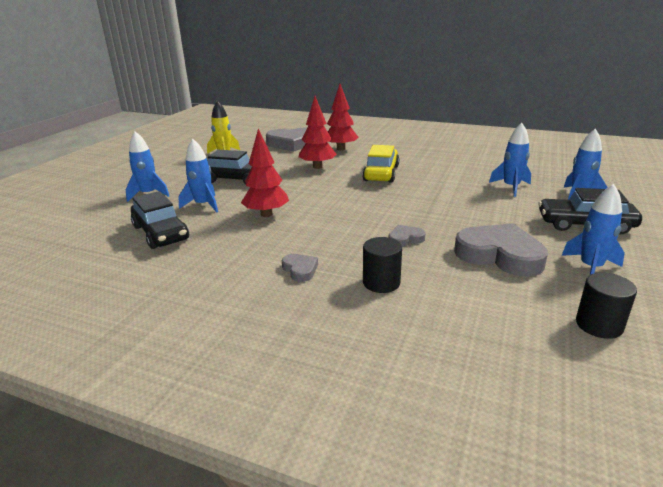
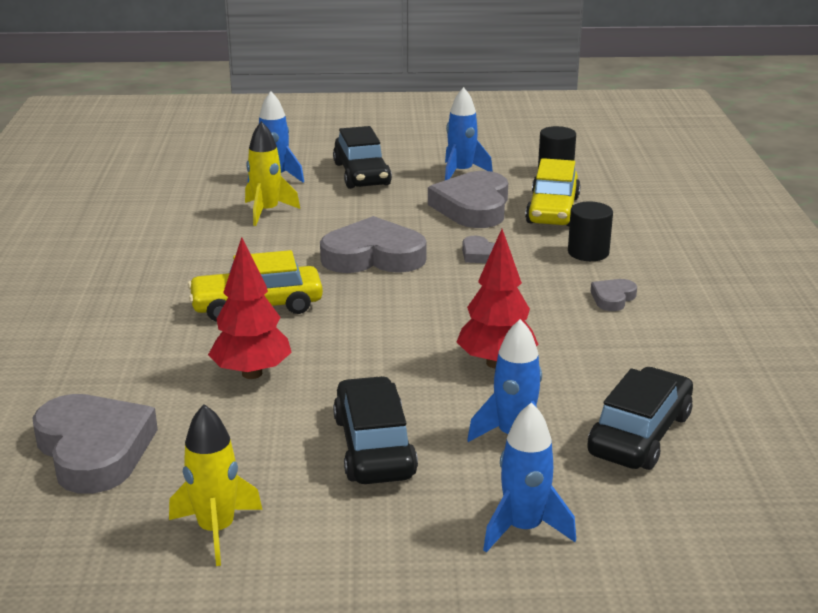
camera: 115 degrees left, 0 degrees up
(341, 149) = (121, 374): red tree -> none
(424, 206) = (373, 256): none -> grey heart
(480, 291) = (552, 210): none -> yellow car
(511, 187) = (267, 212): blue rocket -> yellow rocket

